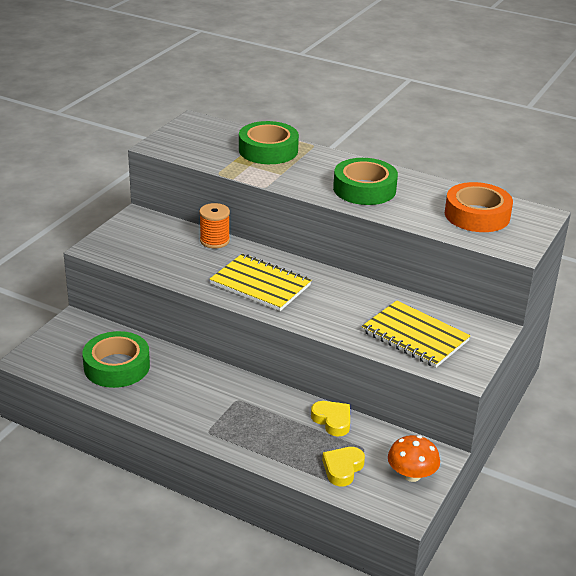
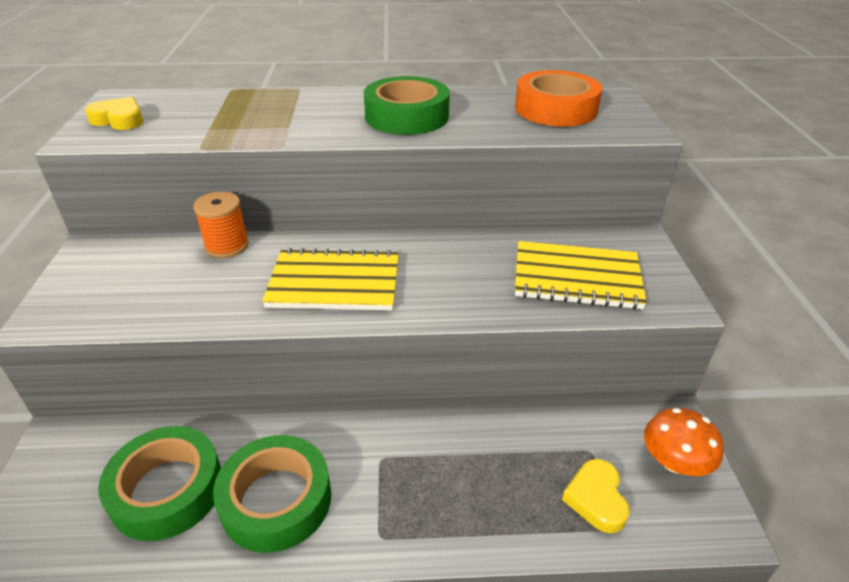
camera: 30 degrees left, 5 degrees up
(268, 150) = (246, 106): green tape -> green tape (276, 500)
(332, 420) = (521, 429): yellow heart -> yellow heart (119, 119)

